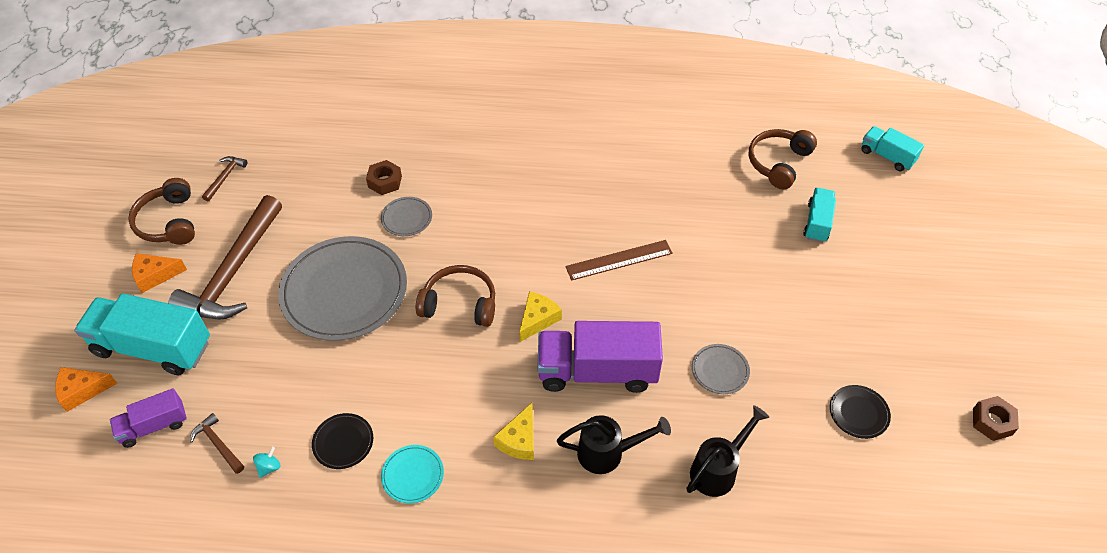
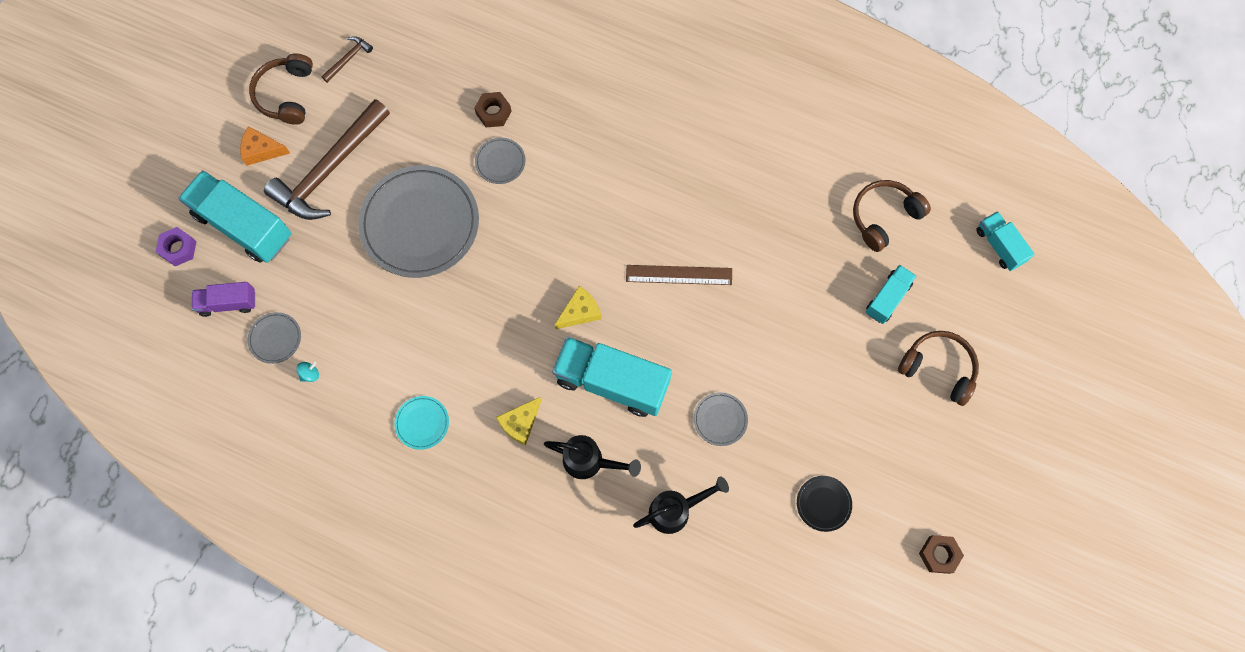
camera: 20 degrees right, 20 degrees up
(82, 391) = (178, 249): orange cheese -> purple nut
(218, 444) = (275, 338): brown hammer -> grey plate
(343, 442) = (375, 373): black plate -> none
(460, 304) = (517, 272): brown headphones -> brown headphones (938, 368)
(597, 371) = (612, 382): purple truck -> turquoise truck

